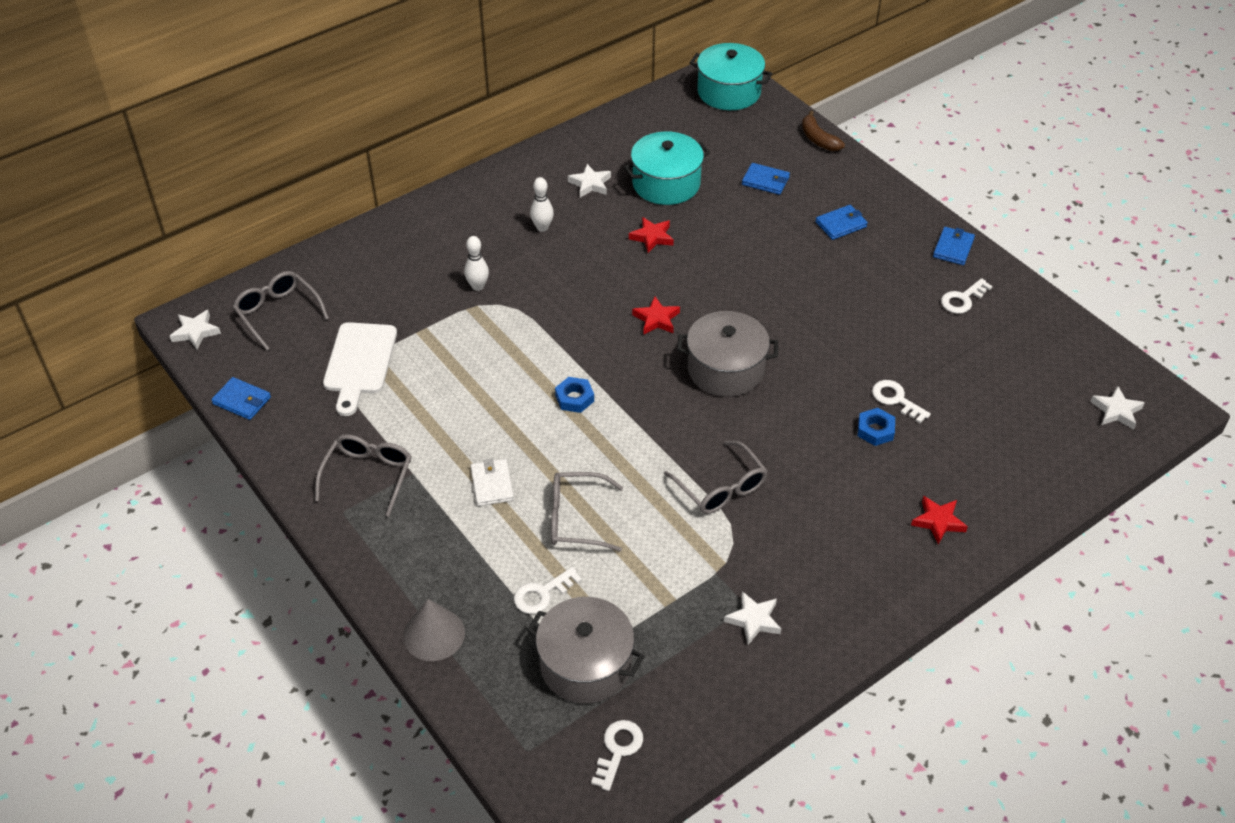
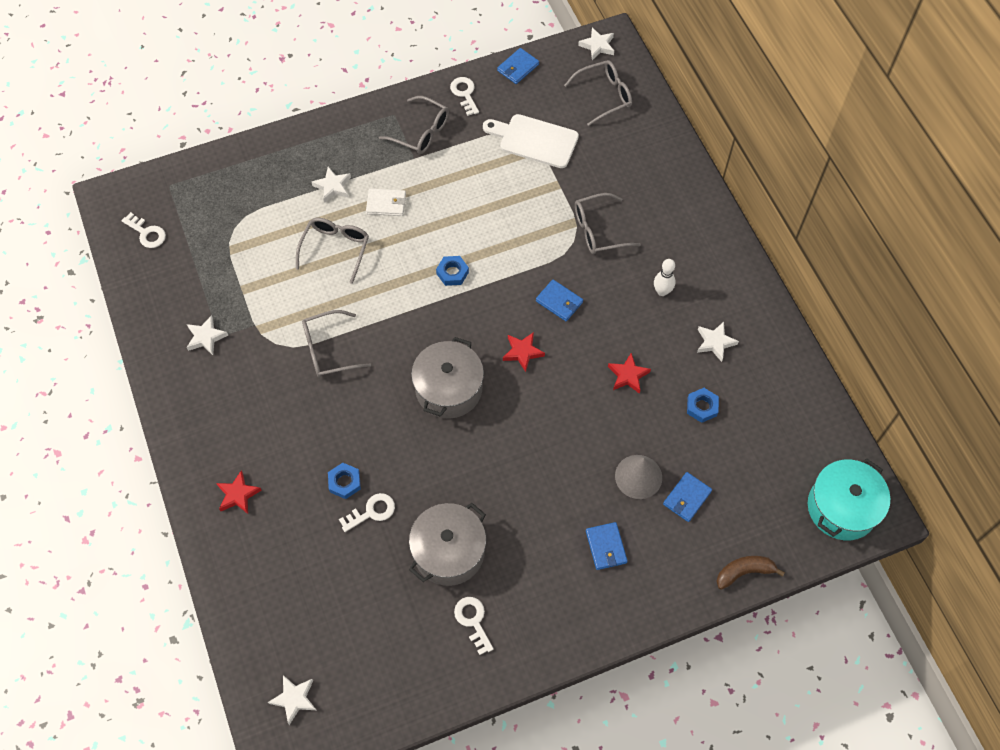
camera: 105 degrees right, 15 degrees up
(434, 634) = (274, 150): grey cone -> grey cone (638, 476)
(478, 286) = (599, 230): white bowling pin -> grey glasses
(479, 548) = (333, 186): none -> white star
(542, 594) = (280, 216): white key -> white key (464, 94)
(585, 664) = (215, 229): grey pot -> grey pot (449, 551)
(666, 184) = (702, 407): turquoise pot -> blue nut
(953, 248) = (545, 642): blue wallet -> blue wallet (559, 302)

